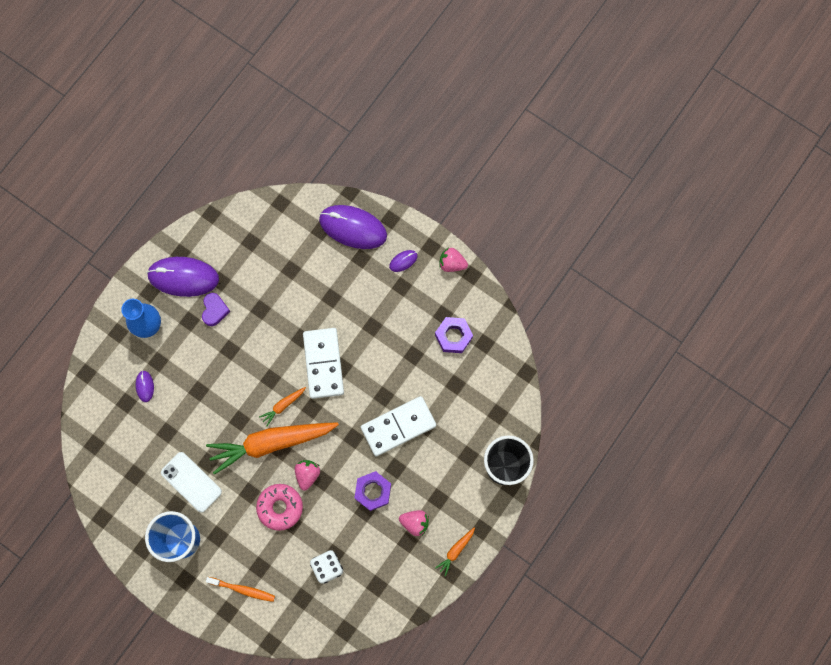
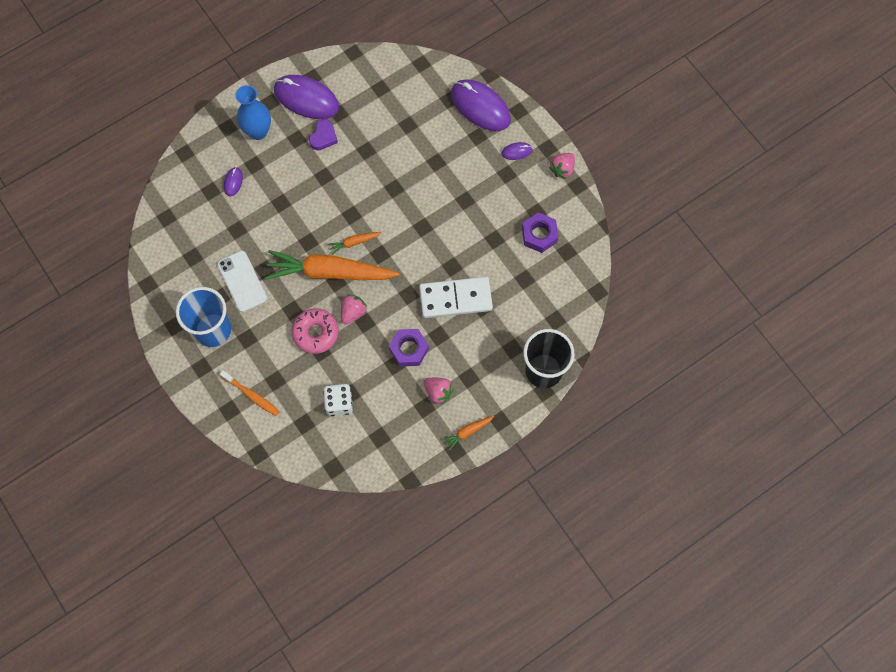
camera: 20 degrees right, 5 degrees down
(323, 363) = (406, 218): white domino -> none
(452, 264) = (562, 169): pink strawberry -> pink strawberry turned 90 degrees counterclockwise

